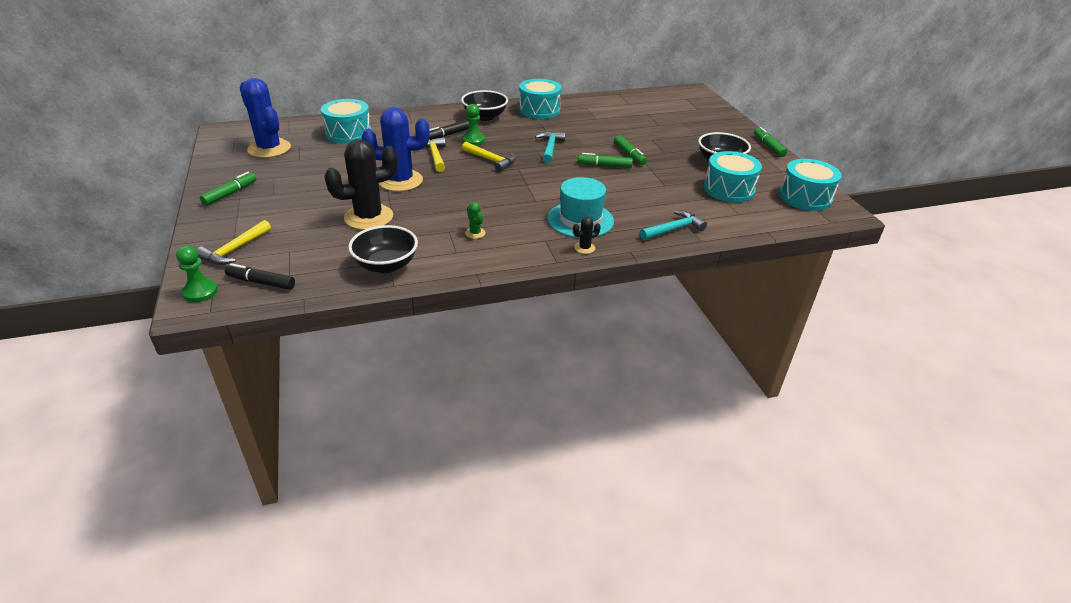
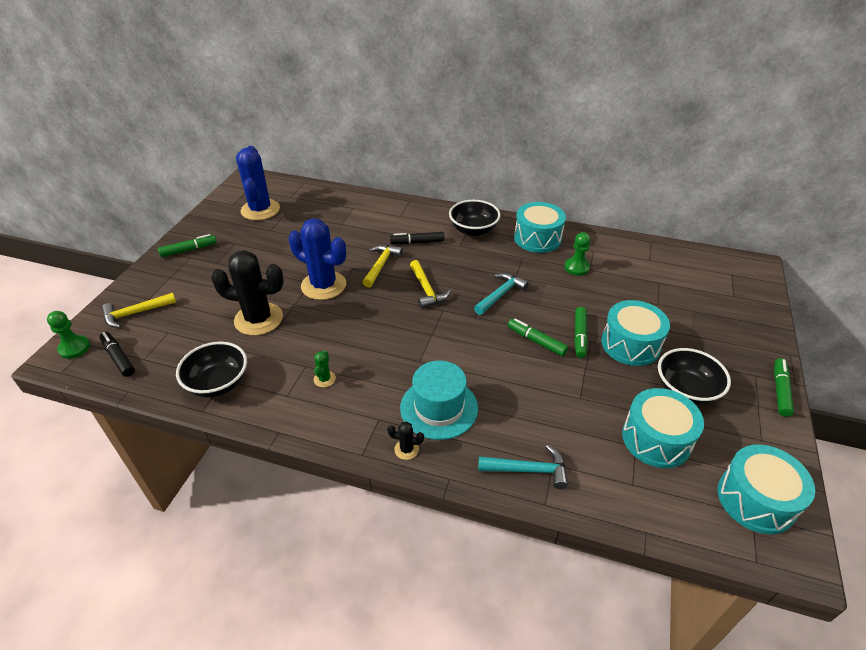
camera: 35 degrees right, 5 degrees up
(348, 133) = (335, 212): turquoise drum -> turquoise drum (630, 344)
(473, 140) = (434, 257): green pawn -> green pawn (576, 267)

